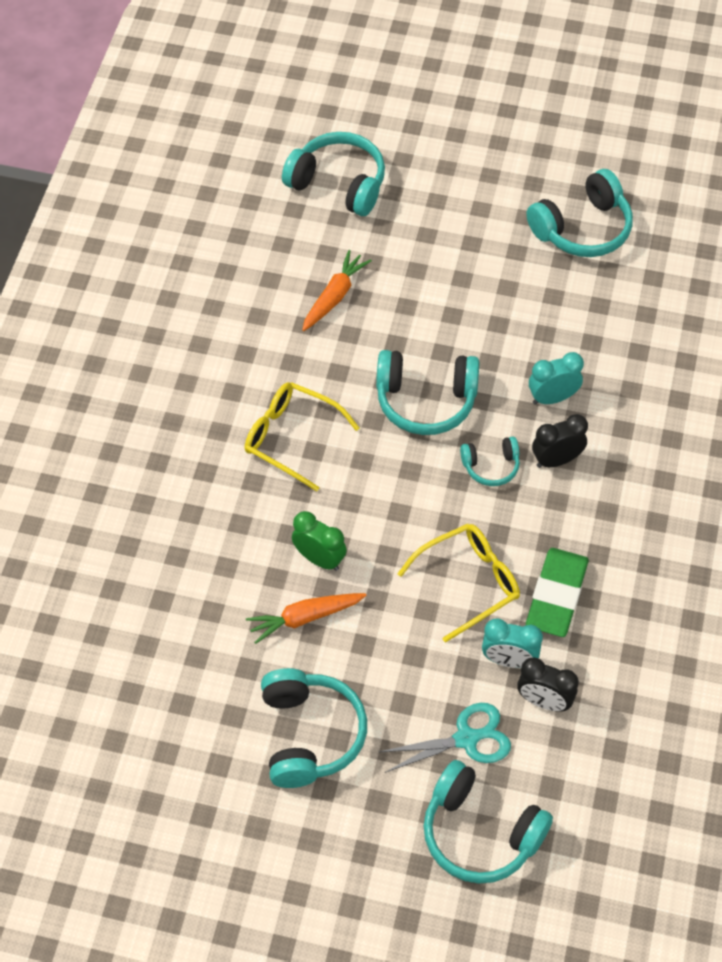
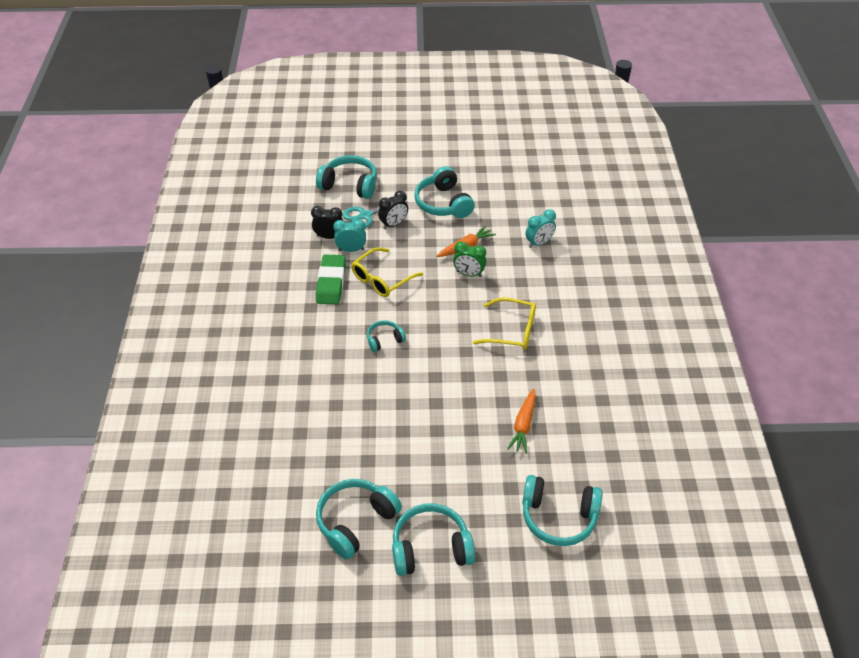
camera: 165 degrees right, 10 degrees down
(426, 401) = (437, 369): turquoise headphones -> turquoise headphones (431, 548)
(552, 398) = (354, 388): turquoise clock -> turquoise clock (539, 243)
(556, 460) = (344, 352): black clock -> black clock (393, 224)

